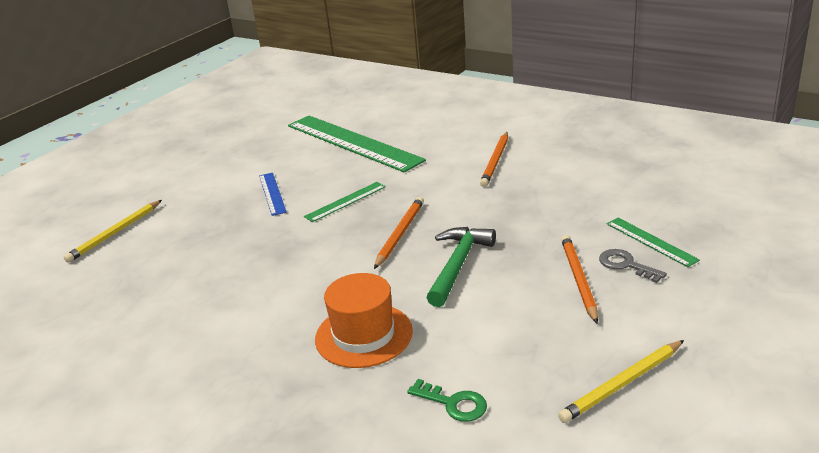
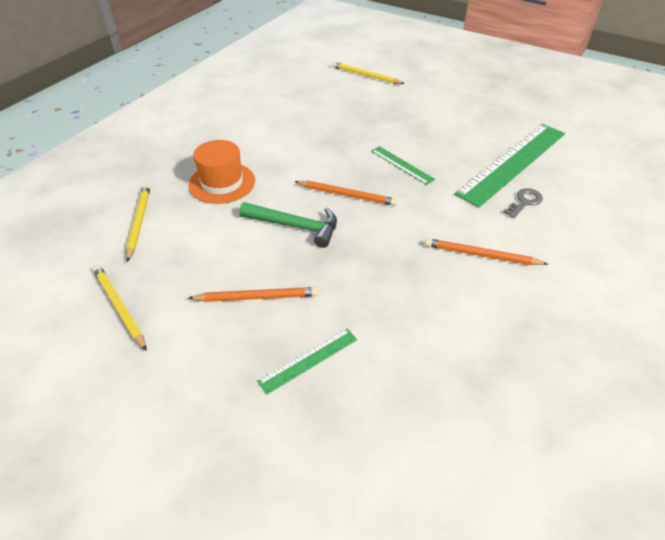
camera: 85 degrees right, 15 degrees up
(272, 193) = (416, 129): blue ruler -> none
(453, 403) = (139, 222): green key -> yellow pencil
(626, 265) = (272, 333): grey key -> grey key (524, 202)

